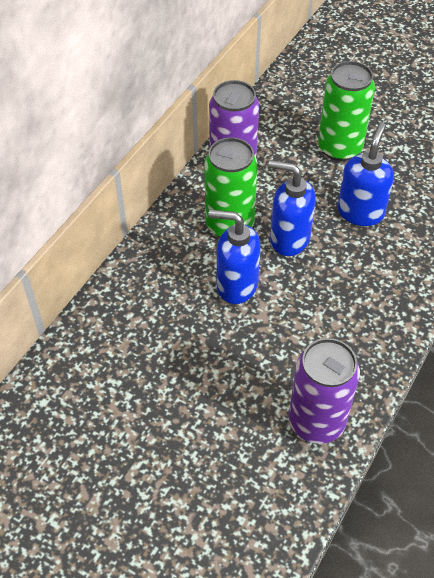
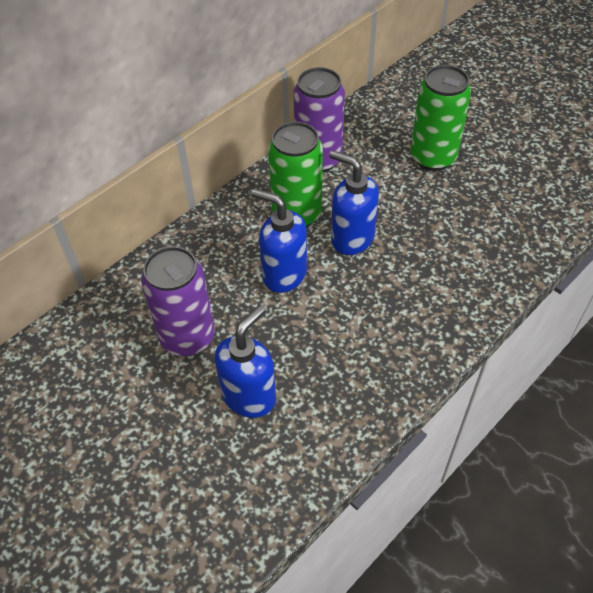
camera: 15 degrees right, 0 degrees up
(316, 422) = (320, 426): purple can -> purple can (187, 337)
(360, 212) = (434, 224): blue soap dispenser -> blue soap dispenser (249, 396)

